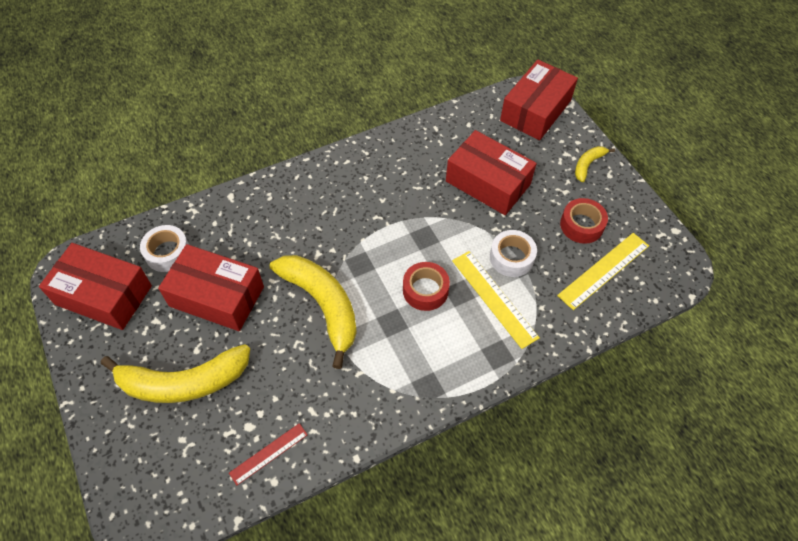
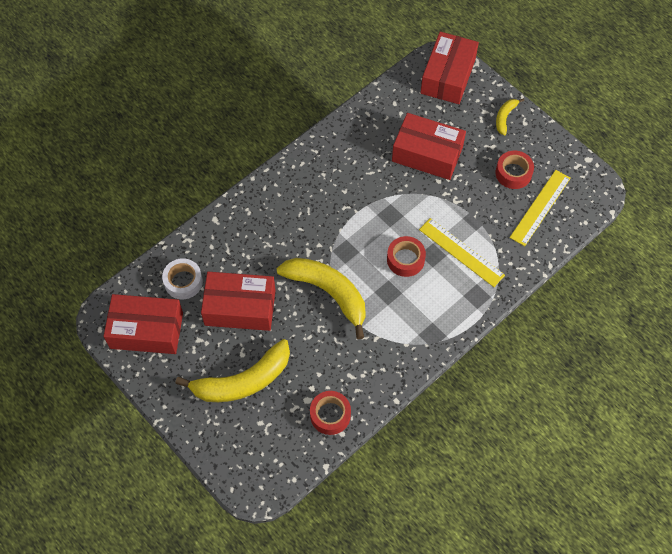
camera: 15 degrees left, 5 degrees up
(268, 453) = (330, 415): red ruler -> red tape
(511, 257) = (465, 215): white tape -> none

